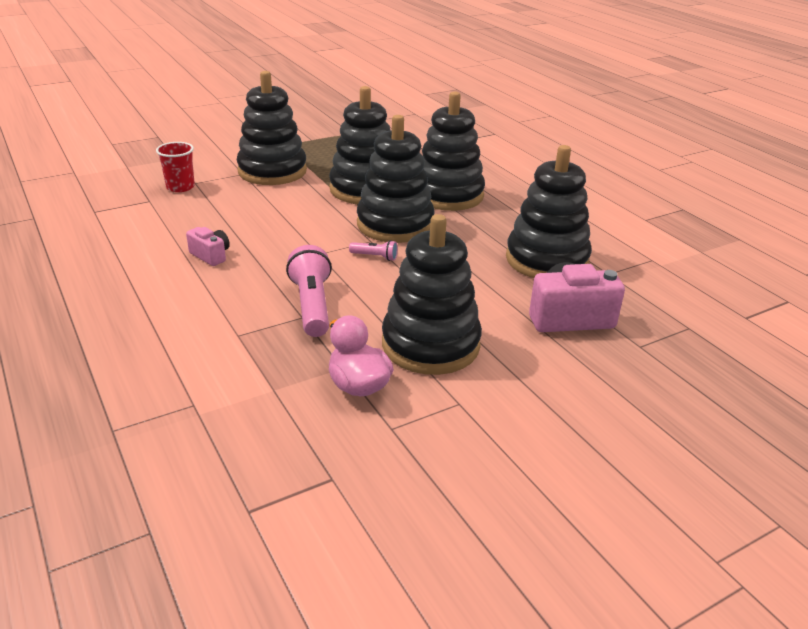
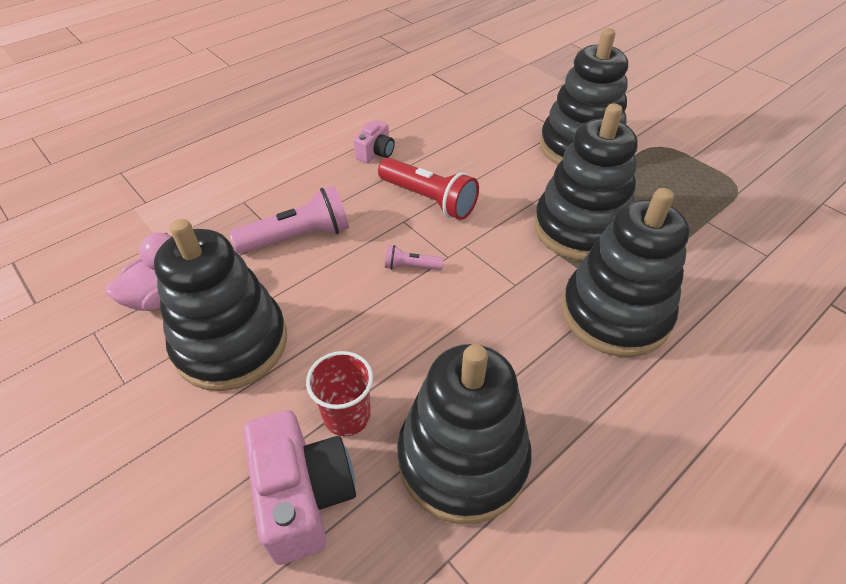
camera: 80 degrees right, 15 degrees up
(180, 187) = (504, 101): red cup -> red cup (347, 415)
(298, 239) = (429, 199): none -> red flashlight
(375, 257) = (411, 267): pink flashlight -> pink flashlight turned 90 degrees clockwise
(395, 225) = (498, 271): black stacking toy -> none

